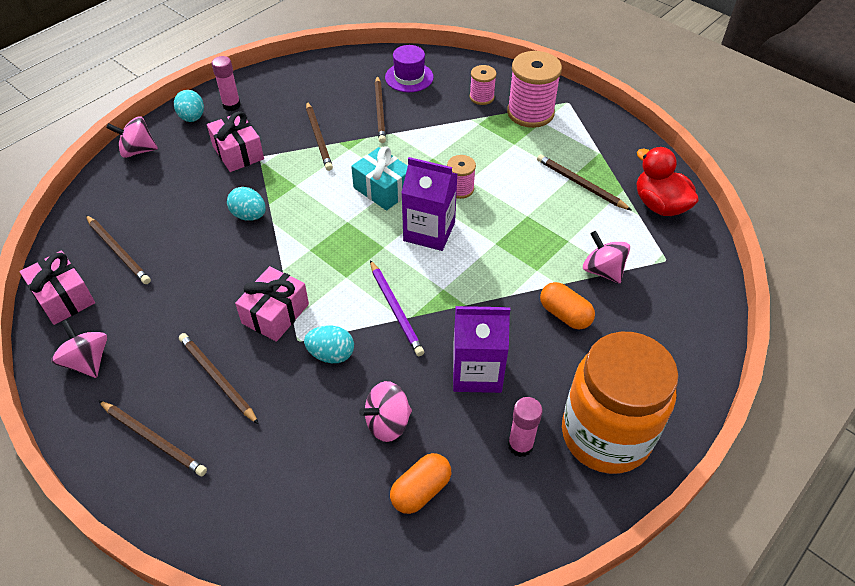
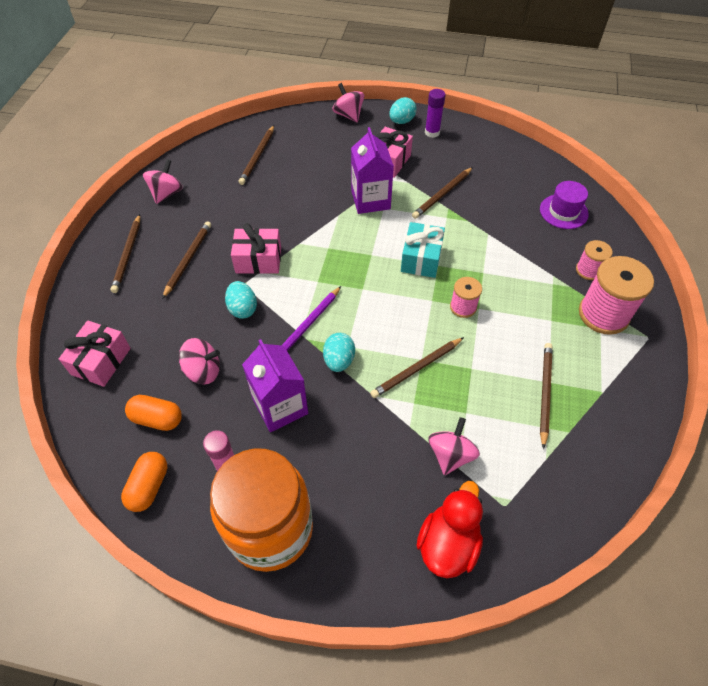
camera: 60 degrees right, 5 degrees up
(64, 297) = (206, 155): pink gift -> pink gift (101, 361)
(231, 105) = (432, 132): pink glue stick -> purple glue stick
(249, 215) = (335, 199): turquoise egg -> turquoise egg (339, 360)
(380, 111) = (505, 214): brown pencil -> brown pencil (416, 369)
(387, 423) = (203, 371): pink spinning top -> pink spinning top turned 150 degrees clockwise
(429, 231) = (400, 309): purple carton -> purple carton (370, 200)
(565, 314) = (378, 445): orange capsule -> orange capsule (149, 486)
(659, 205) = (574, 472): red duck -> red duck (448, 543)

